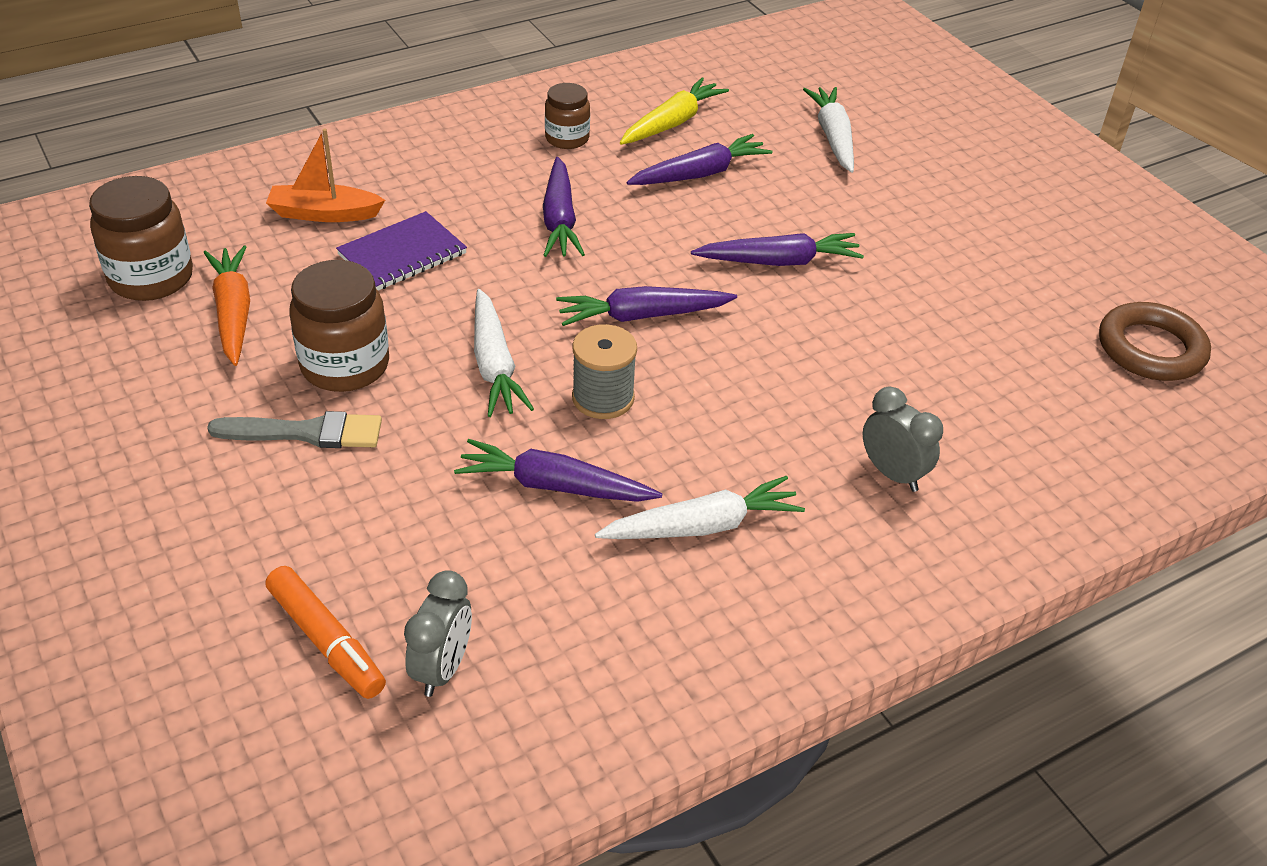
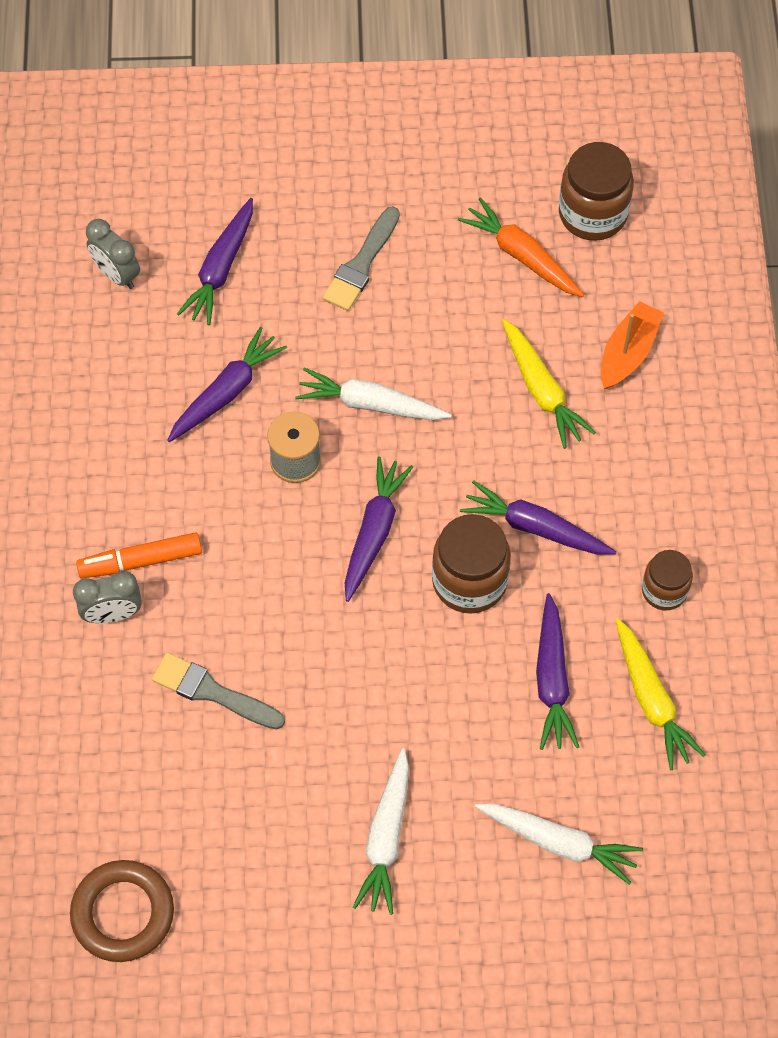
camera: 120 degrees right, 20 degrees up
(233, 312) = (521, 255): orange carrot -> orange carrot turned 150 degrees counterclockwise
(326, 641) = (172, 224): orange marker -> orange marker (141, 561)
(345, 365) = (421, 308): brown jar -> brown jar (469, 581)
(402, 254) = (542, 390): purple notebook -> yellow carrot
(703, 526) = (139, 465): white carrot -> white carrot (386, 838)
(779, 261) = (390, 676): purple carrot -> purple carrot (220, 269)
(901, 367) = (212, 692): none -> grey brush

